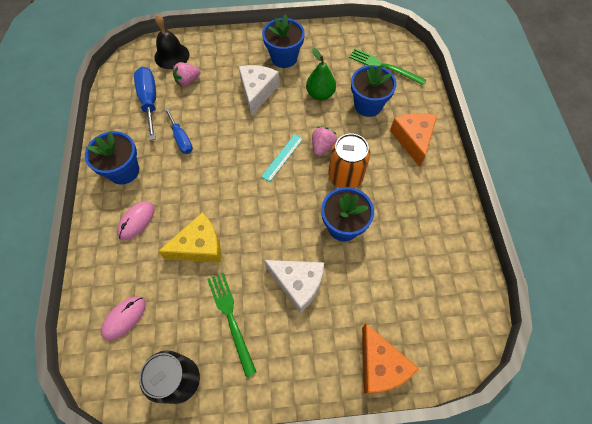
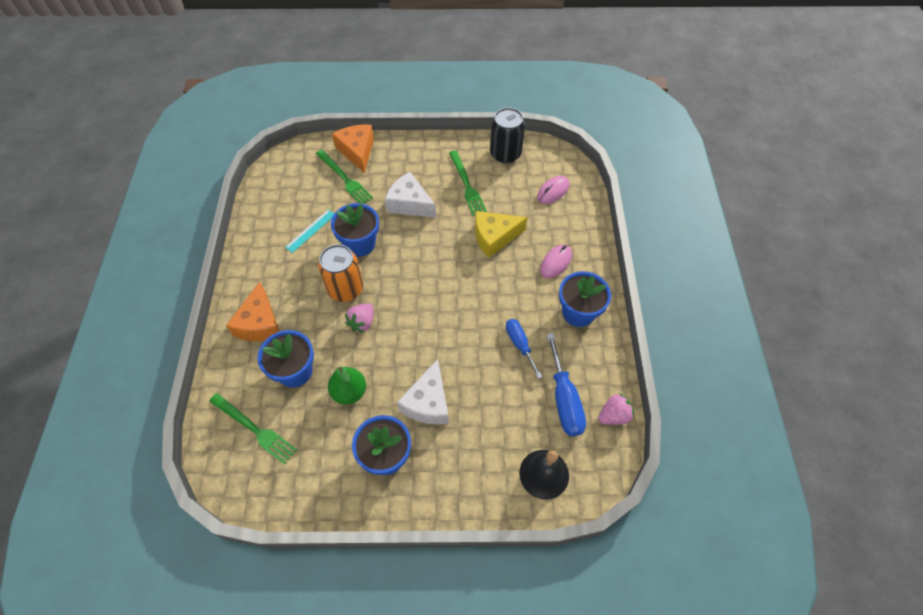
camera: 175 degrees left, 5 degrees down
(188, 81) = (518, 427): pink strawberry -> pink strawberry (613, 415)
(282, 157) = (408, 314): turquoise ruler -> turquoise ruler (310, 230)
(384, 315) = (344, 179): none -> green fork

